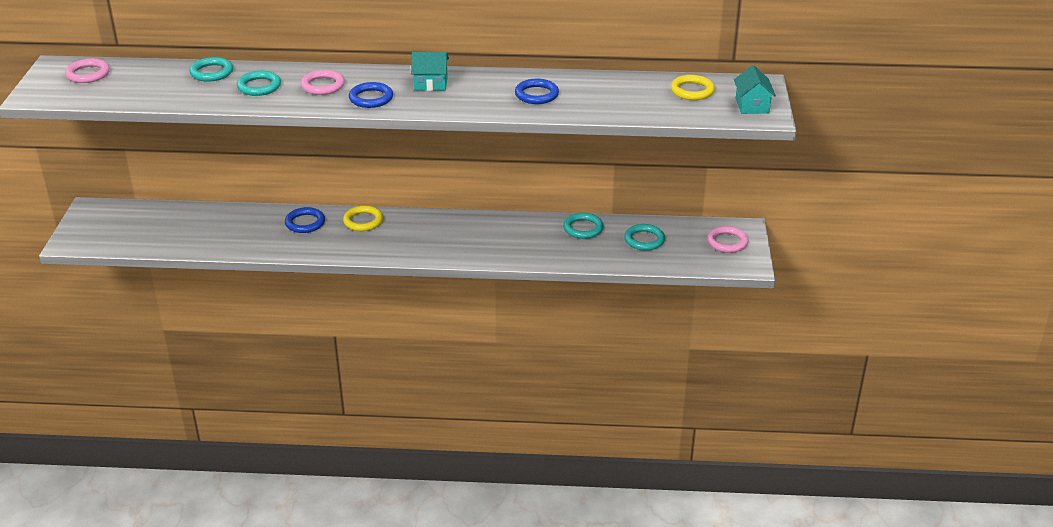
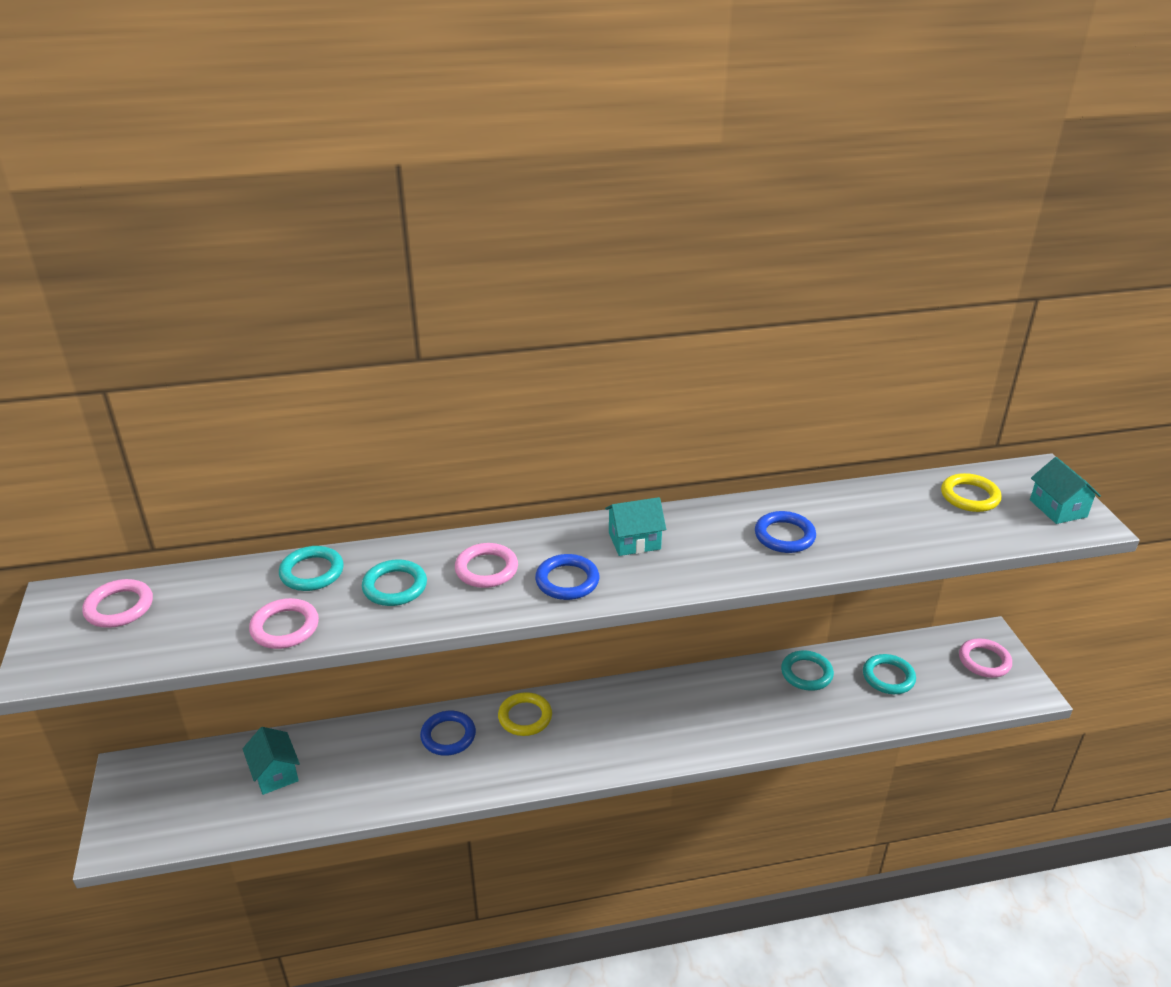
camera: 15 degrees left, 0 degrees up
(181, 97) = (285, 627): none -> pink ring
(182, 224) = (275, 773): none -> turquoise house

